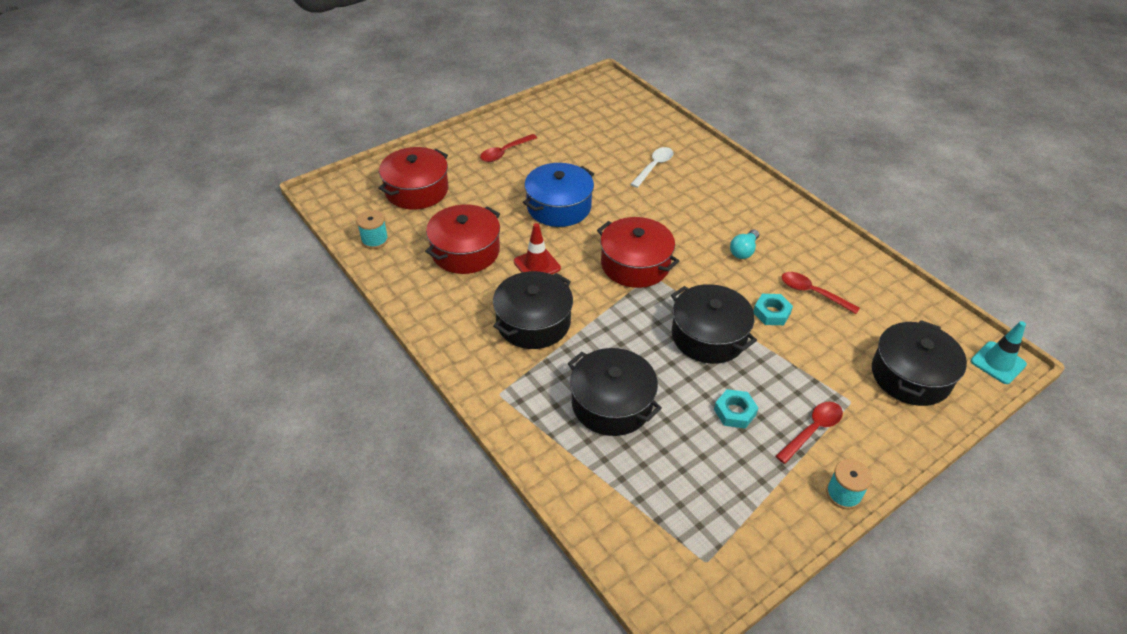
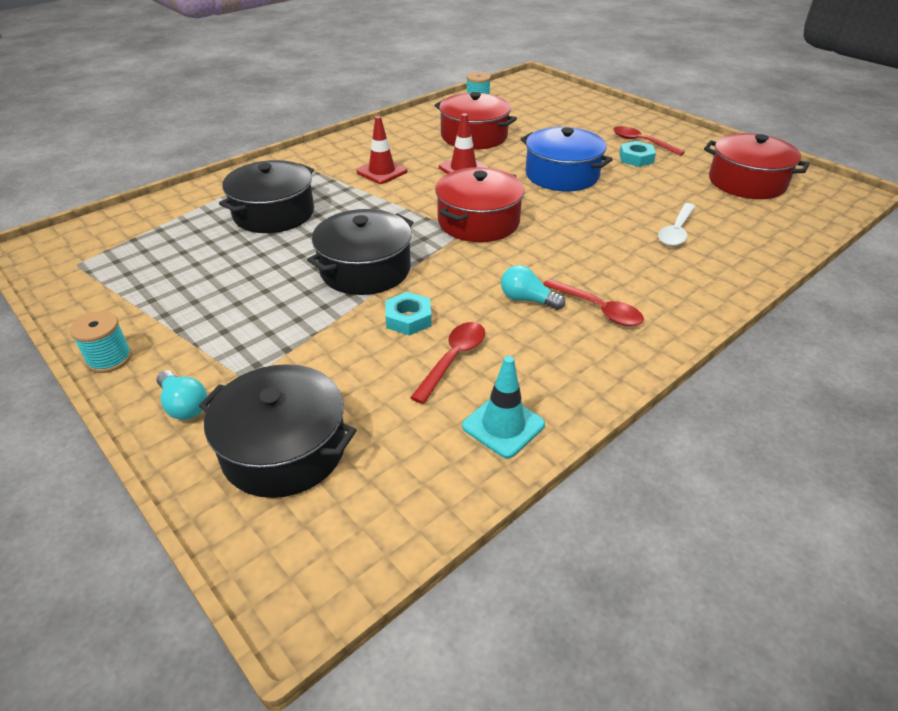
camera: 85 degrees right, 5 degrees down
(416, 190) = (554, 110): red pot -> red pot (746, 182)
(533, 322) = (382, 171): black pot -> red traffic cone
(654, 167) = (676, 231): white spoon -> white spoon turned 90 degrees clockwise
(734, 412) = (248, 285): turquoise nut -> turquoise nut (636, 158)
(812, 430) = (208, 341): red spoon -> red spoon (598, 309)
(884, 434) = (184, 405): none -> turquoise light bulb
(998, 363) = (301, 583): turquoise traffic cone -> turquoise traffic cone (503, 425)

